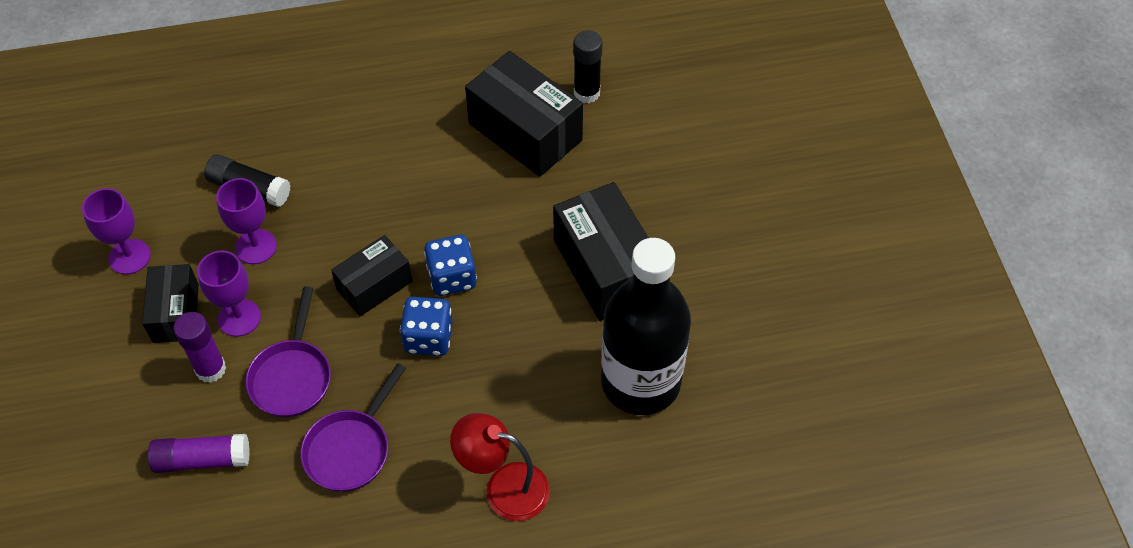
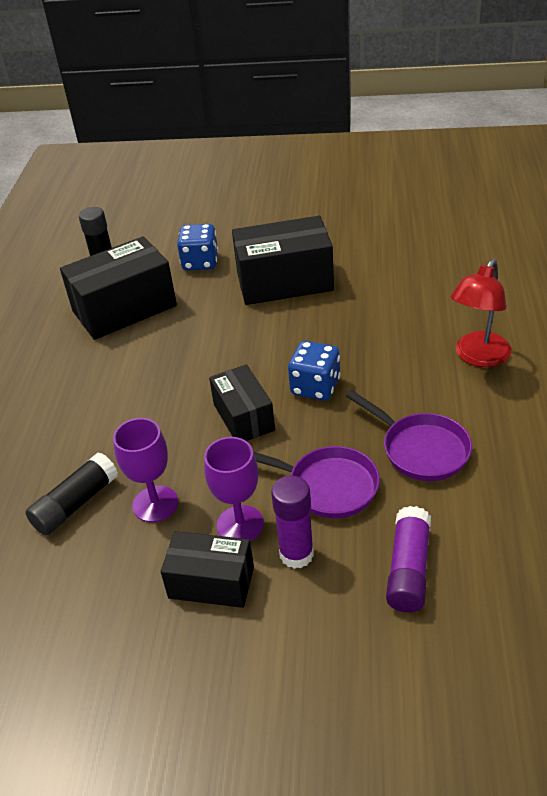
camera: 70 degrees left, 15 degrees down
(129, 257) = (111, 625): purple goblet -> none
(452, 277) = (256, 366): blue dice -> blue dice (200, 262)
(640, 382) = (396, 277): black bottle -> none

